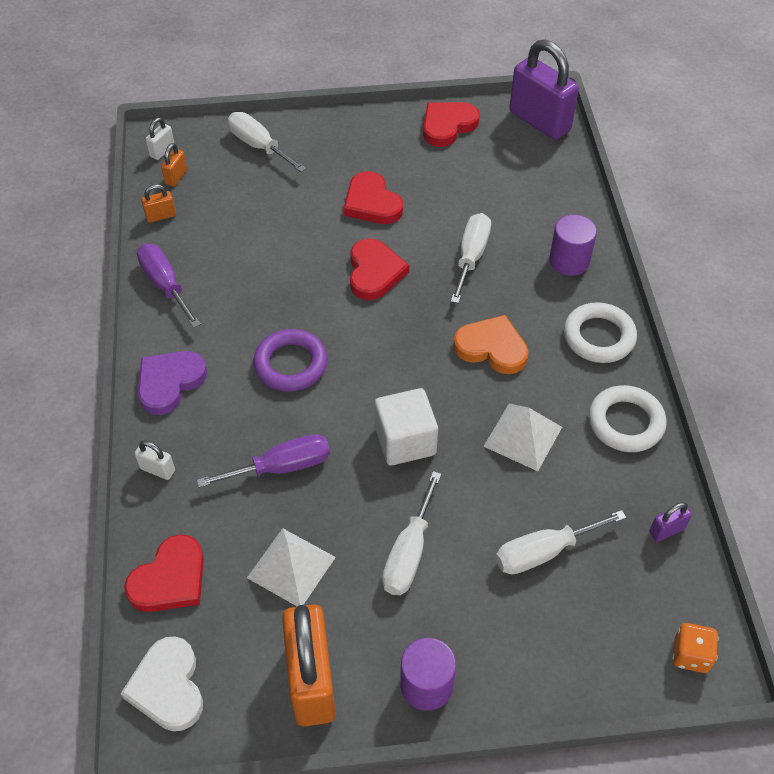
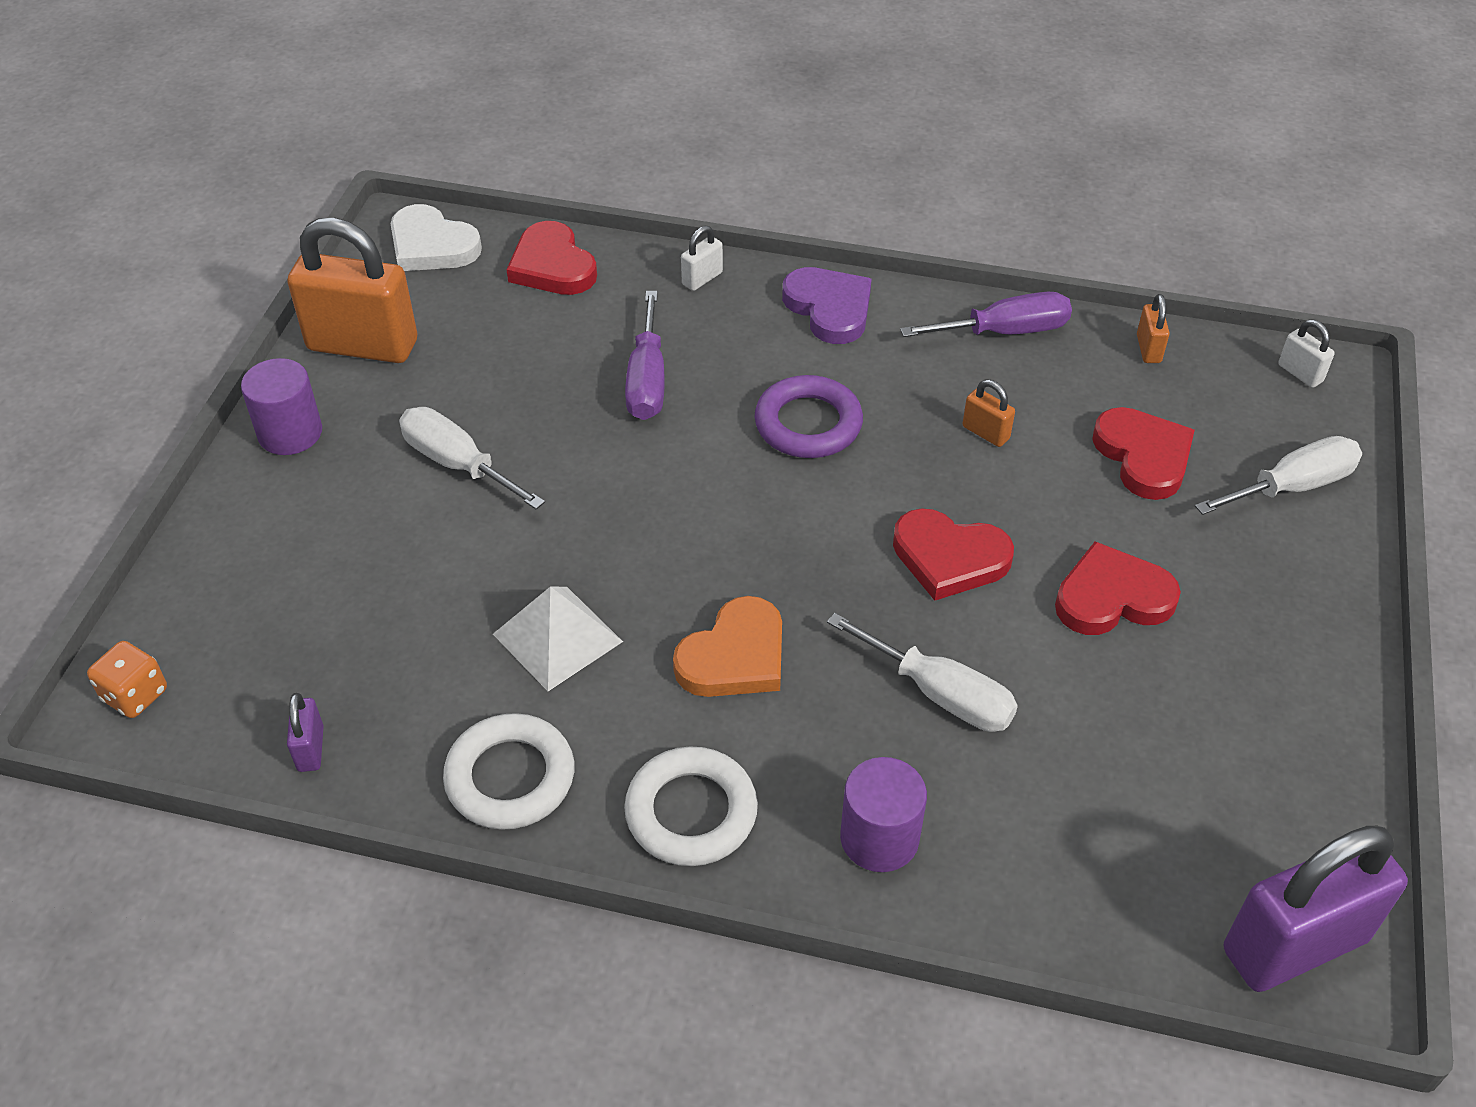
camera: 110 degrees right, 5 degrees down
(168, 687) = (432, 245): white heart -> white heart turned 150 degrees counterclockwise
(176, 177) = (1234, 378): orange padlock -> orange padlock (985, 433)
(291, 567) = (505, 359): white pyramid -> none
(405, 441) = (621, 506): white cube -> none
(447, 125) = (1305, 773): red heart -> red heart (1143, 456)
(544, 552) = (372, 596): white screwdriver -> none

